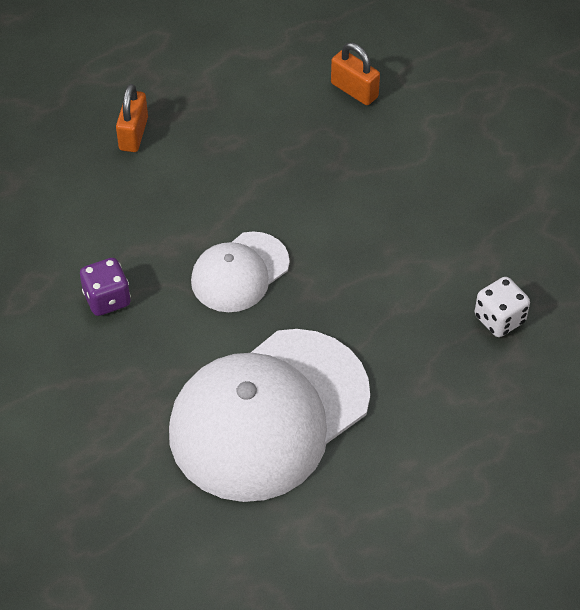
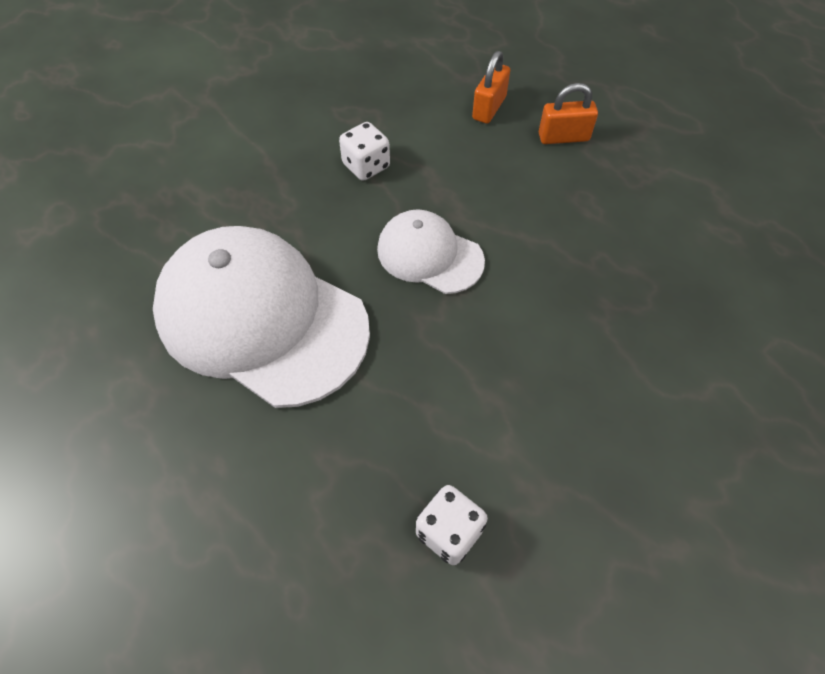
camera: 75 degrees right, 5 degrees up
(107, 299) = (366, 166): purple dice -> white dice
(354, 90) = (725, 300): orange padlock -> orange padlock (489, 108)

